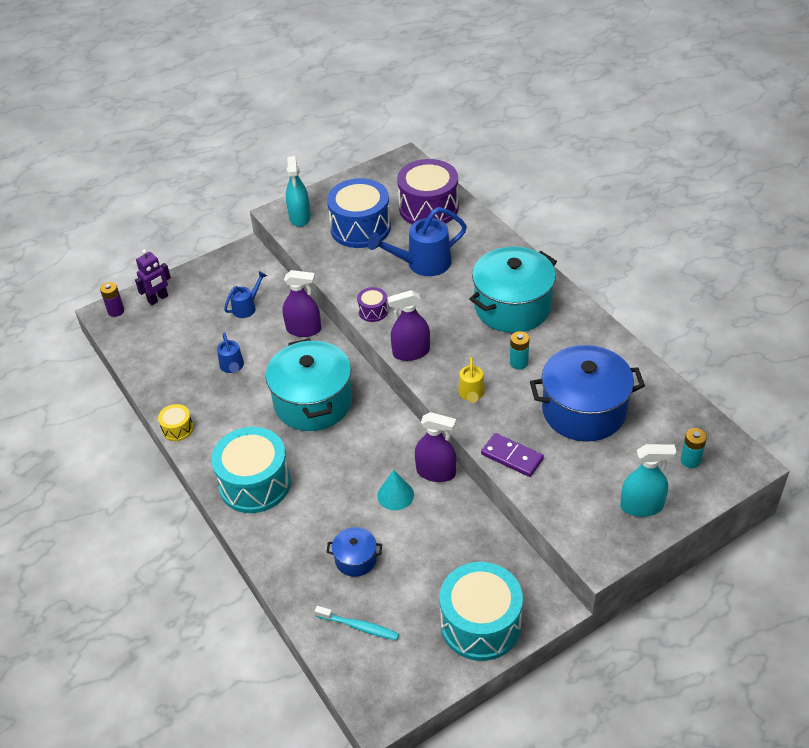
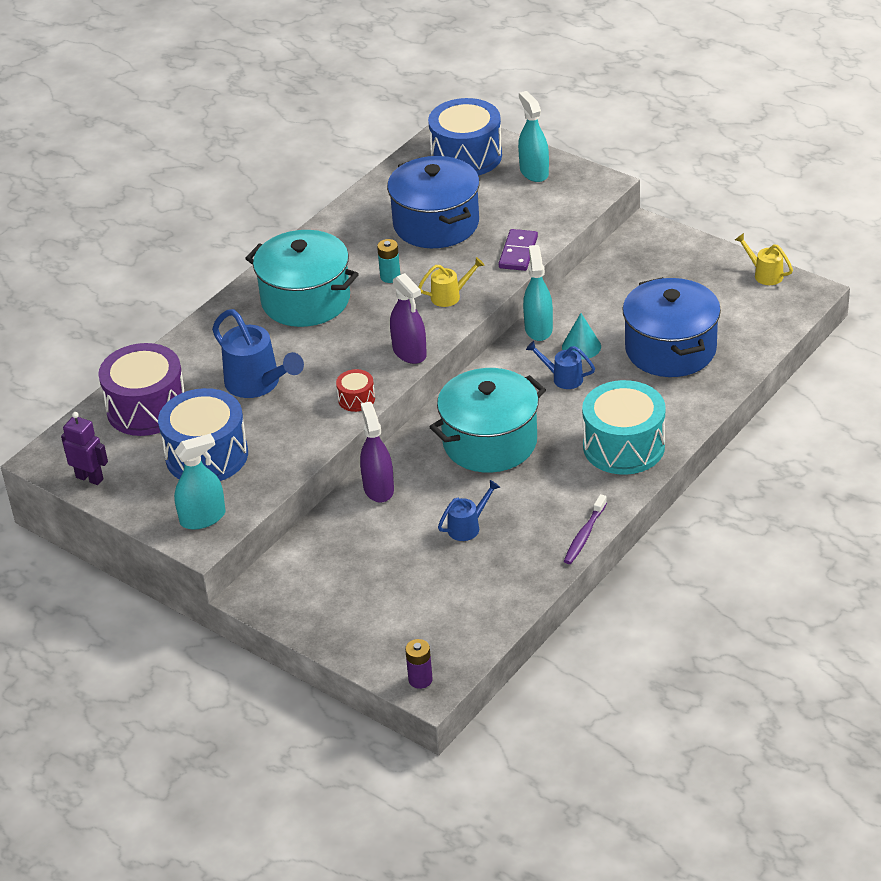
camera: 110 degrees left, 5 degrees down
(158, 299) = (380, 646): purple robot -> purple robot (90, 478)
(177, 429) = (584, 535): yellow drum -> purple toothbrush
(247, 307) = (361, 553): blue watering can -> blue watering can (563, 378)
(356, 559) = (670, 349): blue pot -> blue pot, size x2.12
(359, 627) = (738, 326): turquoise toothbrush -> none
(373, 311) = (356, 399): purple drum -> red drum
(426, 683) = (764, 274): none -> yellow watering can
(436, 472) = (538, 329): purple spray bottle -> turquoise spray bottle
(480, 624) = (689, 260): turquoise drum -> none
(690, 460) = (466, 156): turquoise battery -> blue drum

